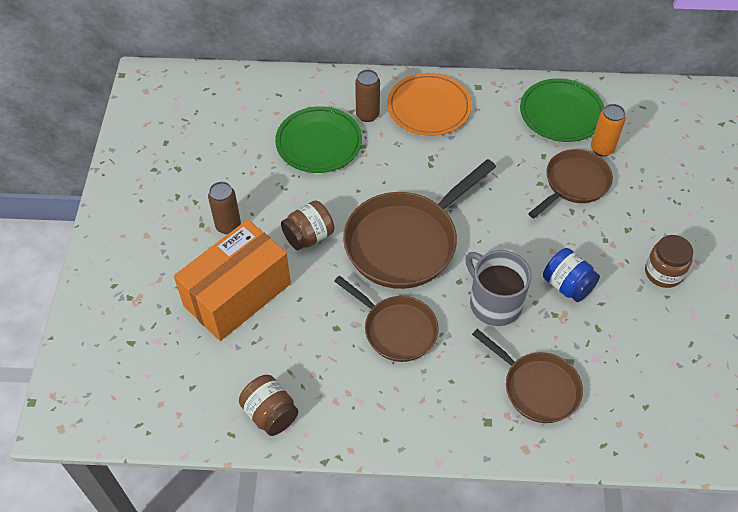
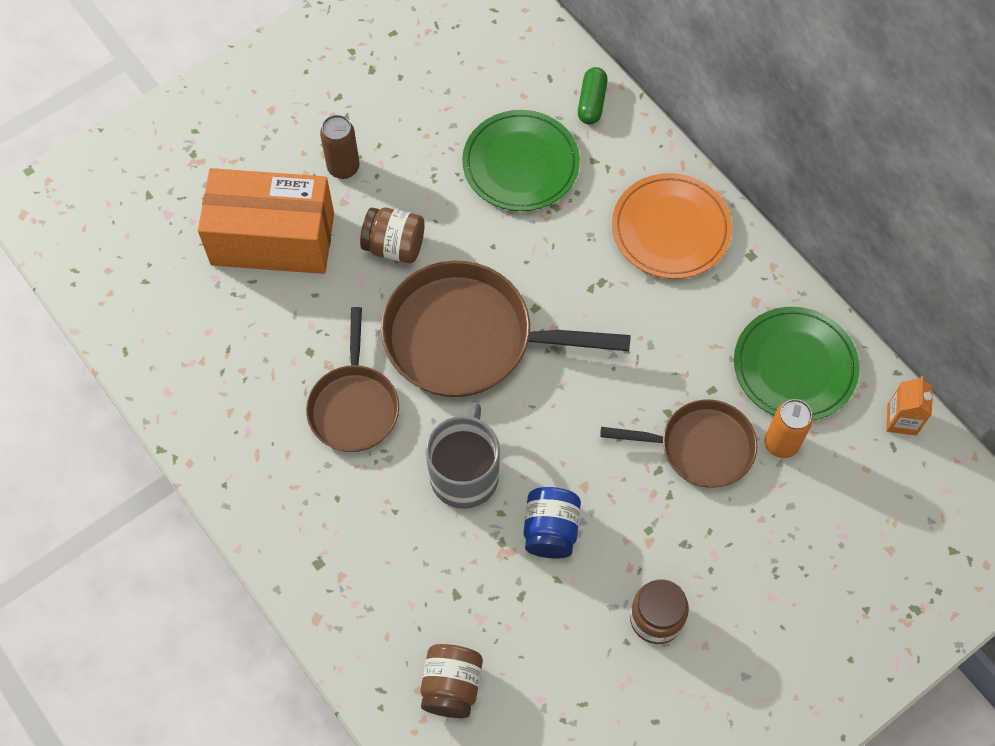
camera: 50 degrees right, 10 degrees up
(270, 413) = (171, 367): brown jar -> brown jar (451, 686)
(314, 87) = (591, 102): none -> green capsule
(367, 115) = (602, 179): brown can -> none
(537, 387) = (396, 583): brown pan -> none
(630, 93) = (901, 420): none -> orange carton

